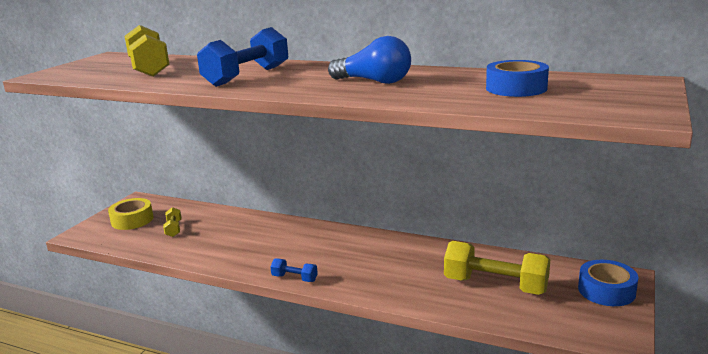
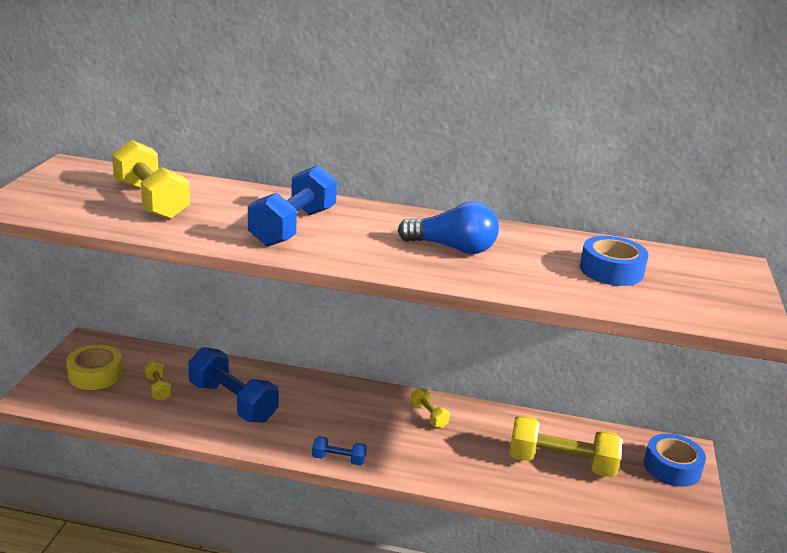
camera: 15 degrees left, 5 degrees up
(226, 238) = (232, 402): none -> blue dumbbell
(385, 248) = (429, 416): none -> yellow dumbbell

